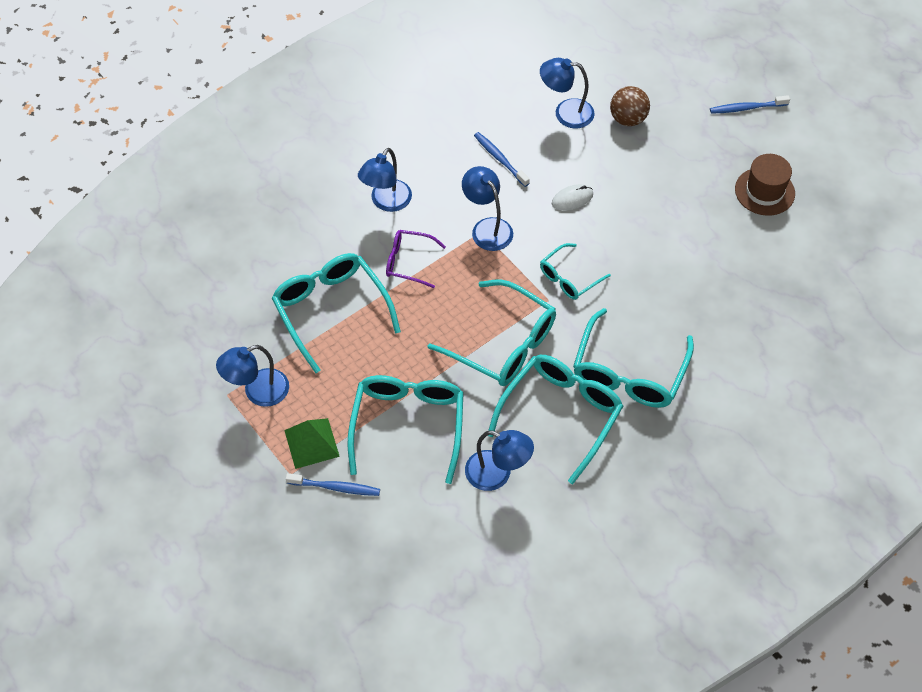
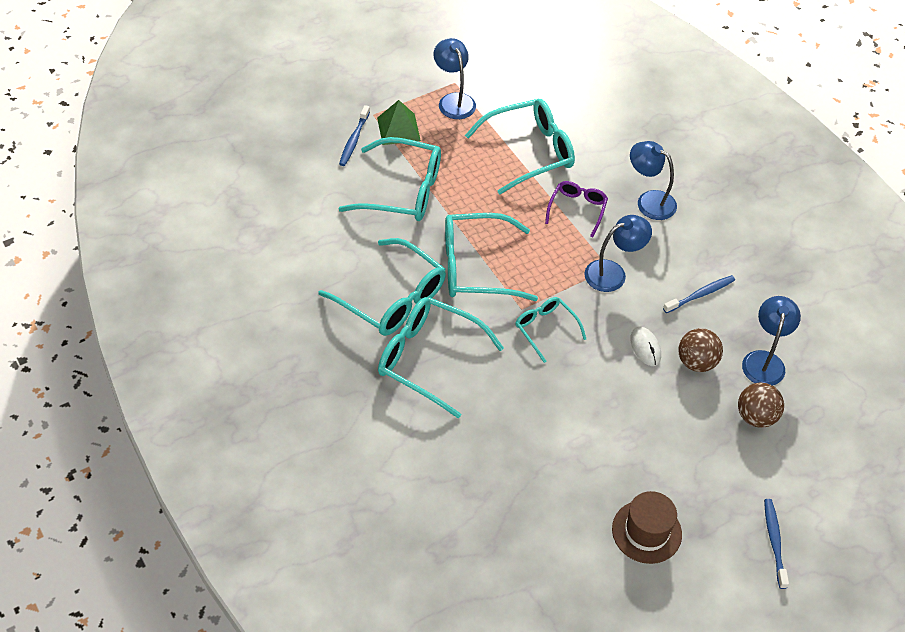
camera: 95 degrees right, 5 degrees down
(497, 474) = (341, 244): blue lamp -> none
(503, 344) = (476, 267): turquoise glasses -> turquoise glasses turned 45 degrees clockwise
(580, 161) = (696, 362): none -> brown ball

